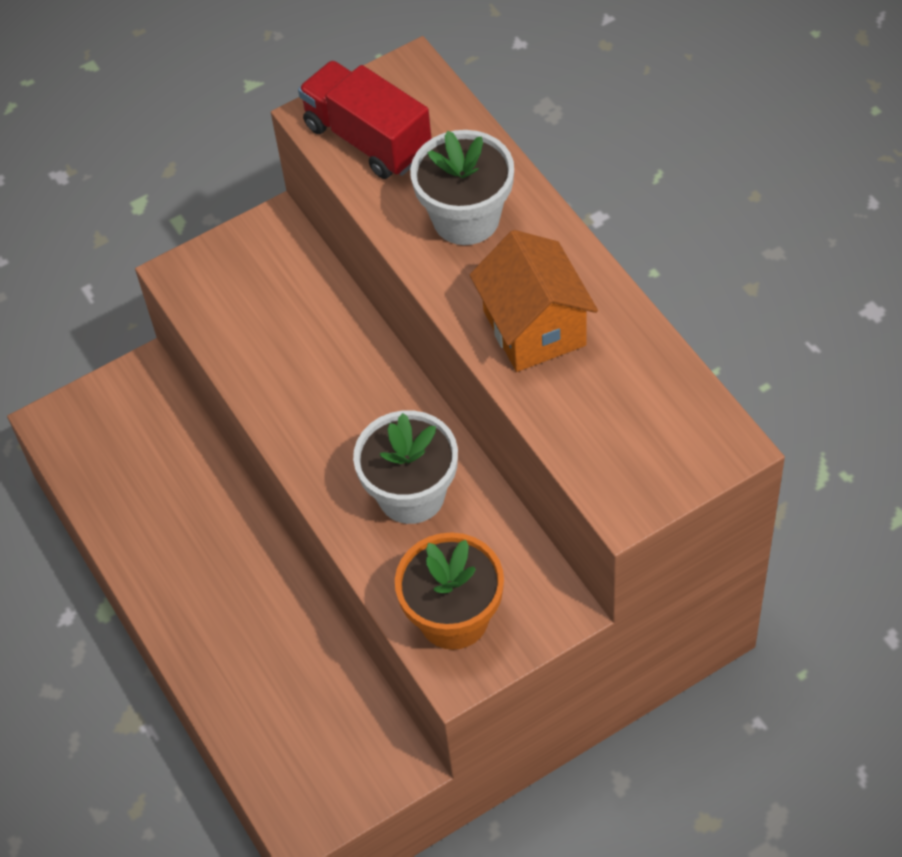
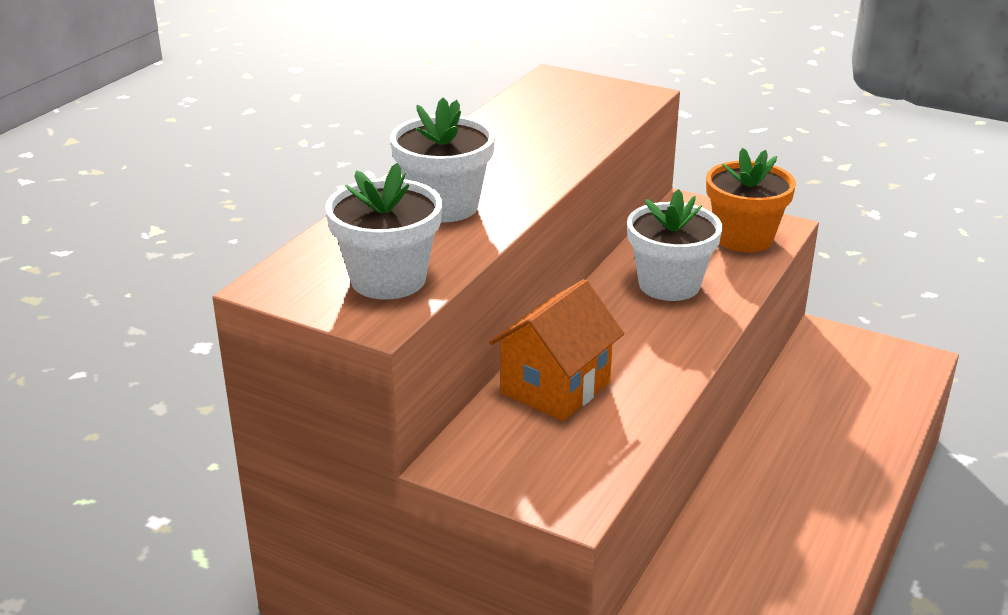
camera: 125 degrees left, 25 degrees down
(368, 139) = (388, 279): red truck -> white flower pot
(534, 328) = (529, 153): orange house -> orange house (555, 387)

